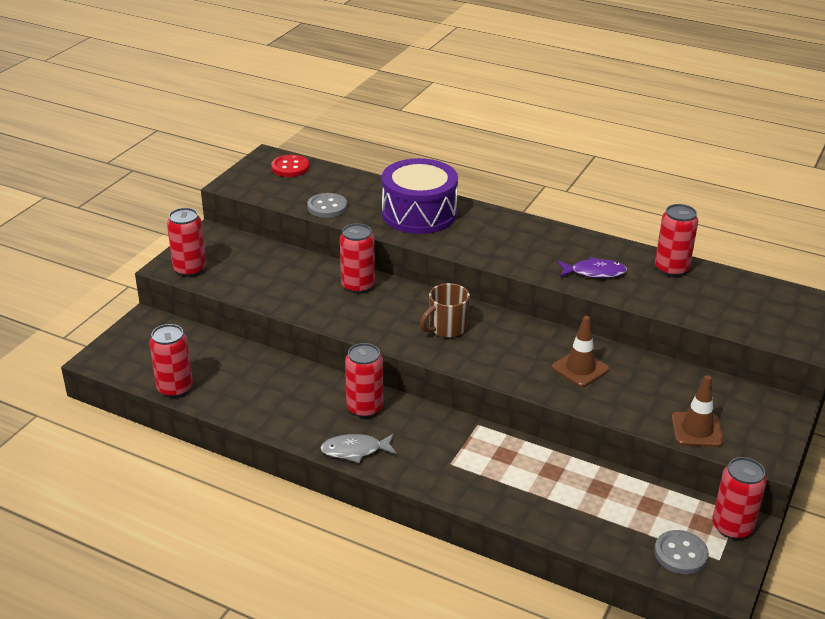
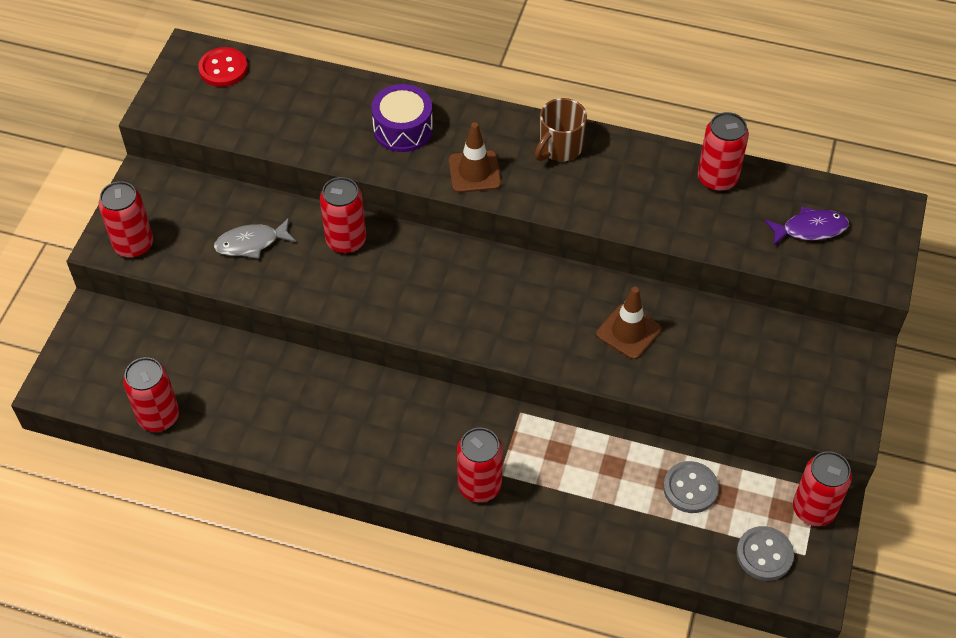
camera: 10 degrees left, 20 degrees up
(327, 207) = (287, 134): grey button -> grey button (690, 488)
(355, 450) = (390, 474): grey fish -> grey fish (251, 243)
(364, 408) = (387, 409): red can -> red can (479, 486)
(419, 213) = (403, 129): purple drum -> purple drum, size x0.64
(446, 328) = (465, 293): brown mug -> brown mug (559, 148)
(594, 272) = (629, 199): purple fish -> purple fish (810, 229)
(697, 430) = (768, 402): brown traffic cone -> brown traffic cone (474, 172)

